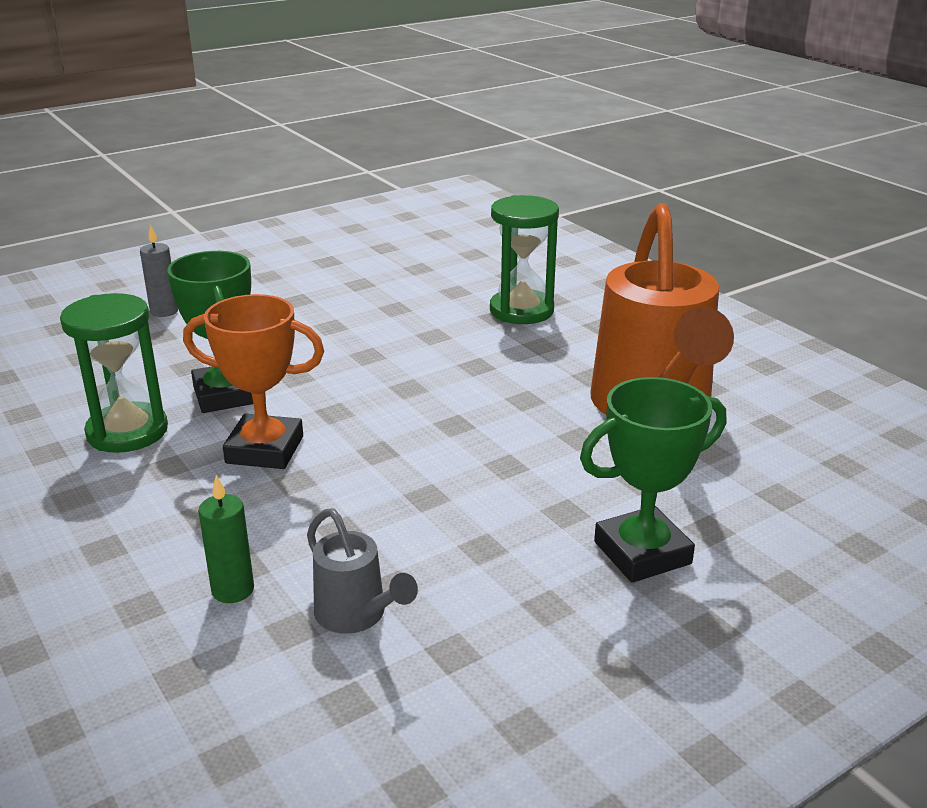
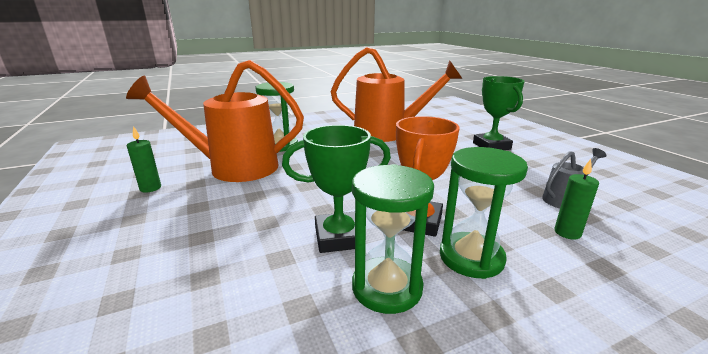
camera: 80 degrees left, 5 degrees down
(164, 311) = (148, 277): grey candle -> none
(175, 490) = (471, 257): none -> green hourglass
(340, 263) = (150, 188): none -> green candle
(415, 295) = (233, 168): none -> orange watering can

